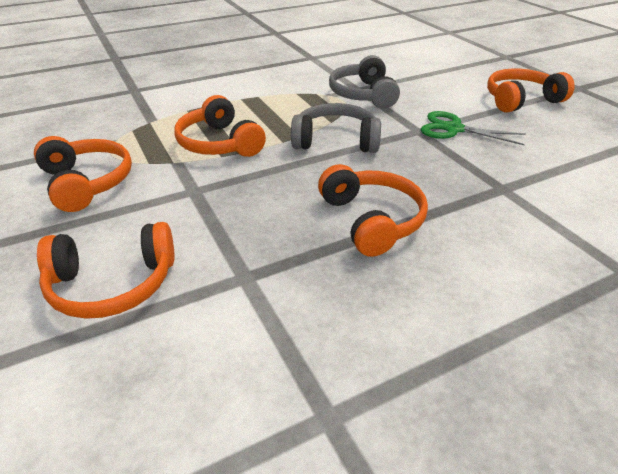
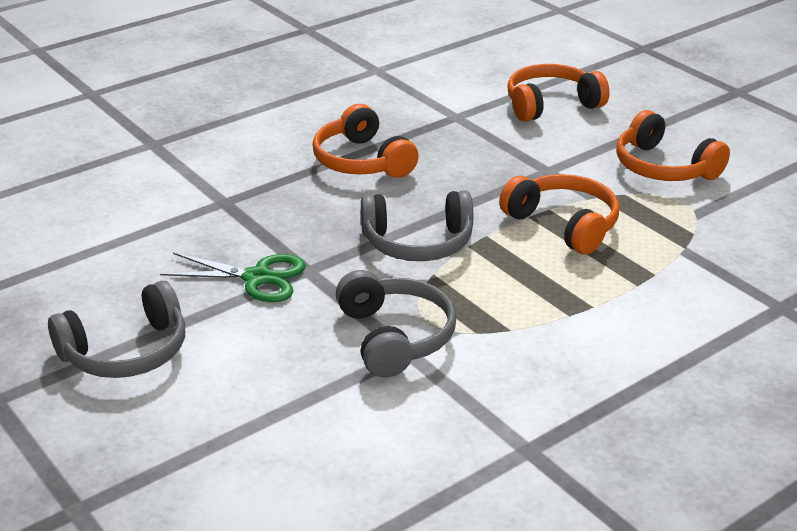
camera: 170 degrees right, 5 degrees down
(521, 100) = (126, 352): orange headphones -> grey headphones

